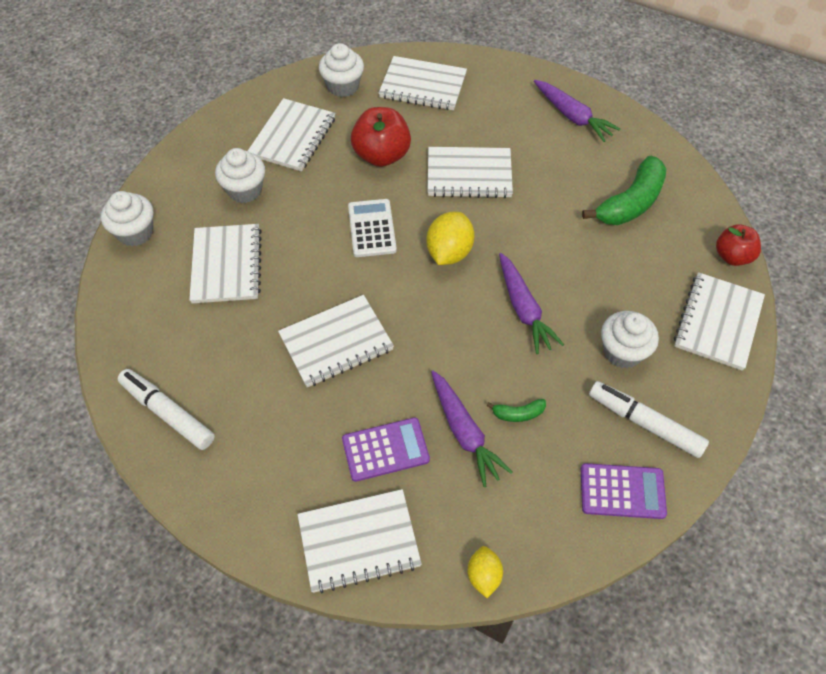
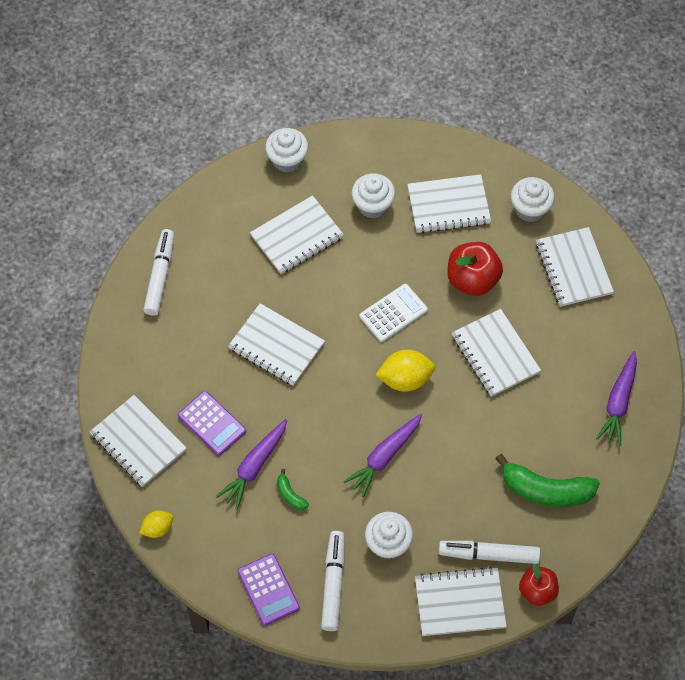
camera: 60 degrees right, 5 degrees up
(676, 275) = (489, 554): none -> white marker

